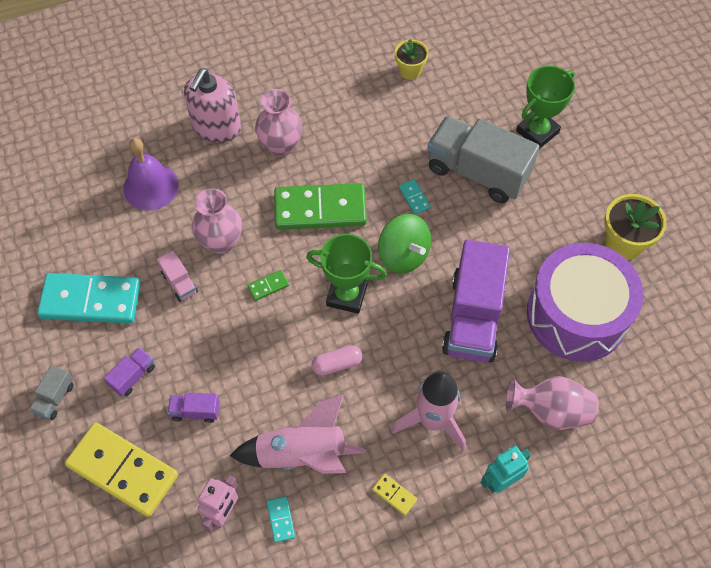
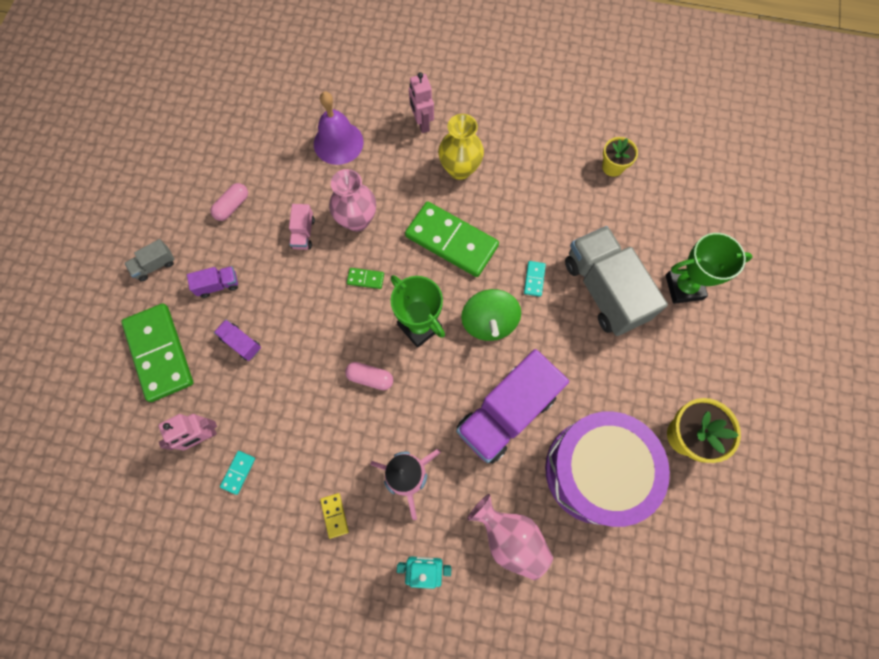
camera: 35 degrees right, 10 degrees up
(91, 300) = (232, 206): turquoise domino -> pink capsule
(123, 470) = (160, 353): yellow domino -> green domino
(216, 127) = (422, 123): pink soap dispenser -> pink robot
(281, 146) = (459, 169): pink vase -> yellow vase
(302, 454) = (291, 432): pink rocket -> none

